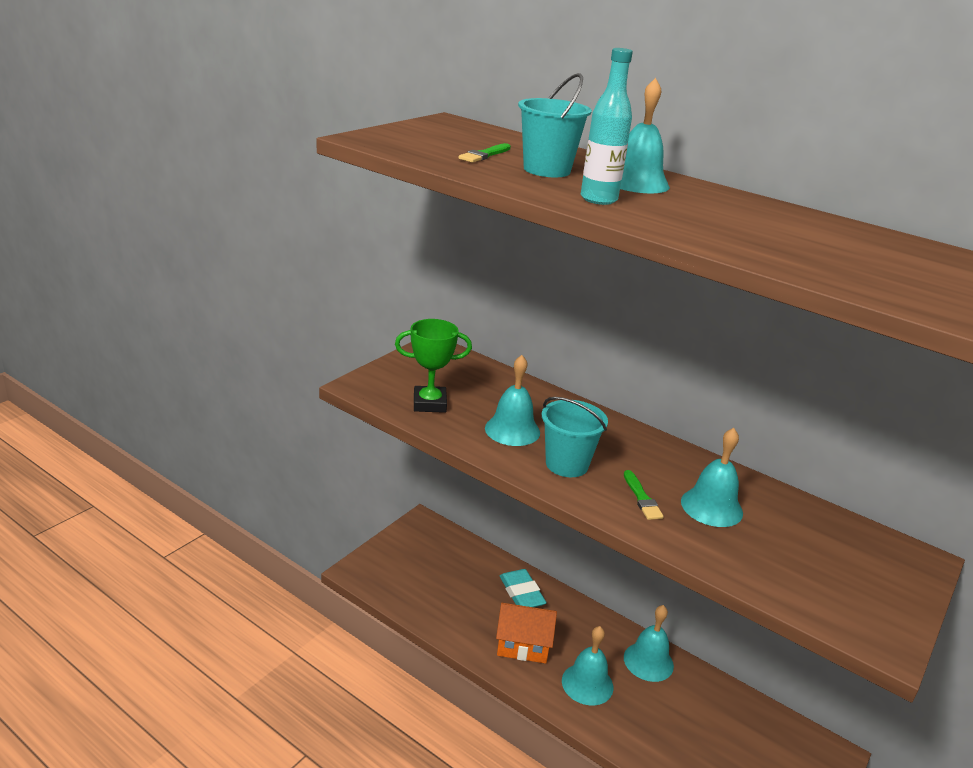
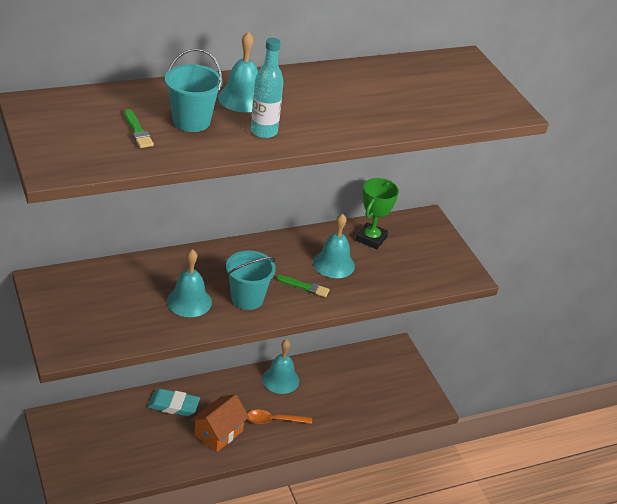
camera: 60 degrees left, 10 degrees up
(429, 403) = (120, 325): green trophy -> green trophy (371, 239)
(587, 684) = (274, 420): turquoise bell -> orange spoon

